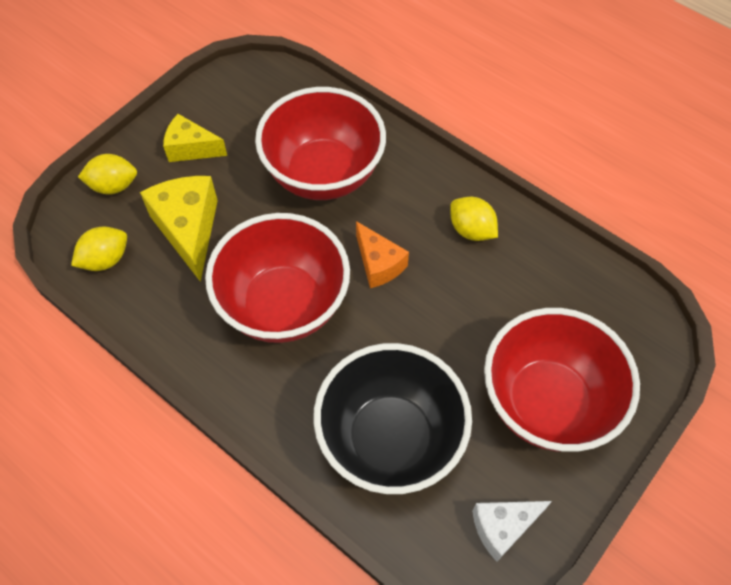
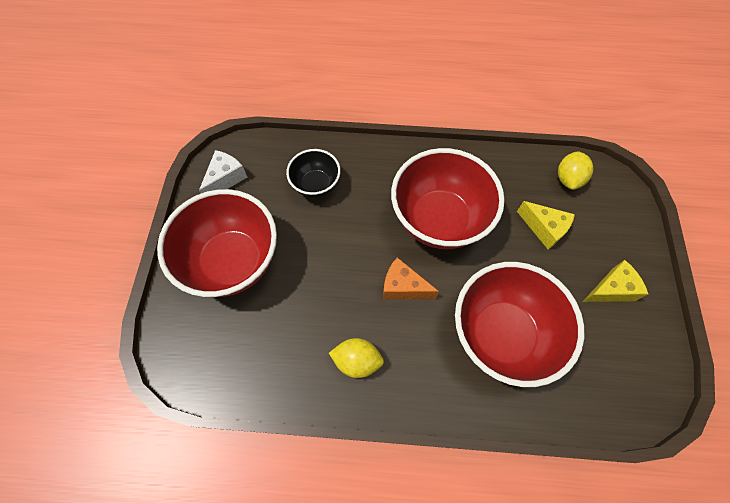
camera: 145 degrees right, 5 degrees up
(113, 186) = (623, 226): yellow lemon -> none
(188, 230) = (544, 229): yellow cheese -> yellow cheese, size x0.64
(390, 439) = (316, 185): black bowl -> black bowl, size x0.52

